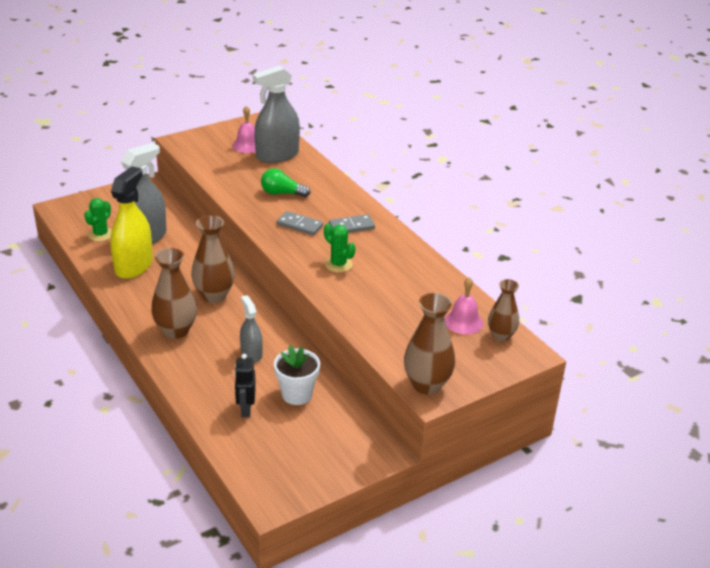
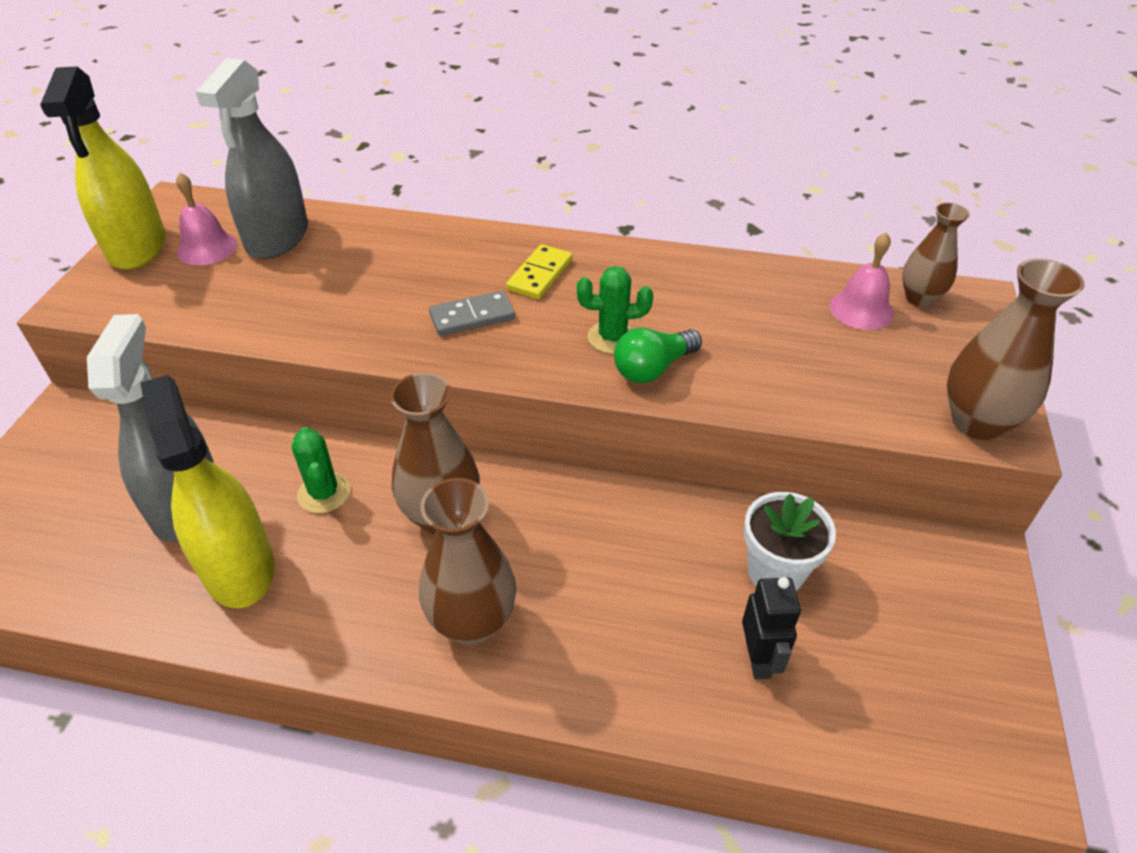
camera: 45 degrees left, 10 degrees up
(101, 234) = (94, 557): green cactus -> green cactus (324, 493)
(225, 132) = (137, 247): none -> yellow spray bottle
(246, 409) = (758, 659): black robot -> black robot turned 135 degrees counterclockwise
(251, 353) = (628, 563): grey spray bottle -> none
(282, 193) = (372, 287): green light bulb -> green light bulb (653, 368)
(351, 226) = (539, 275): grey domino -> yellow domino

